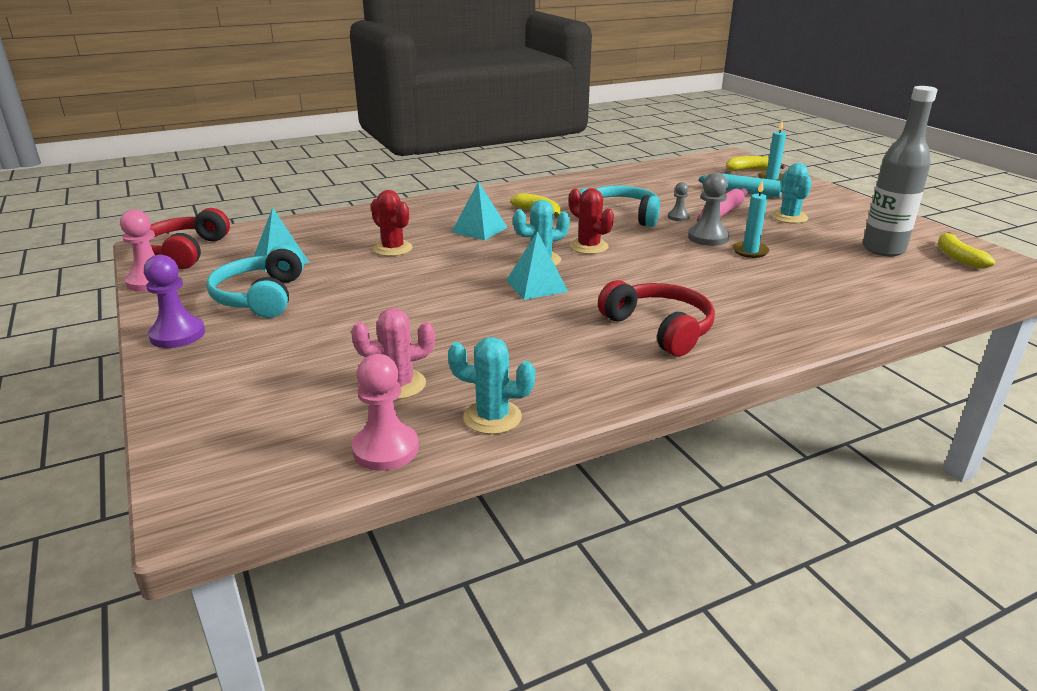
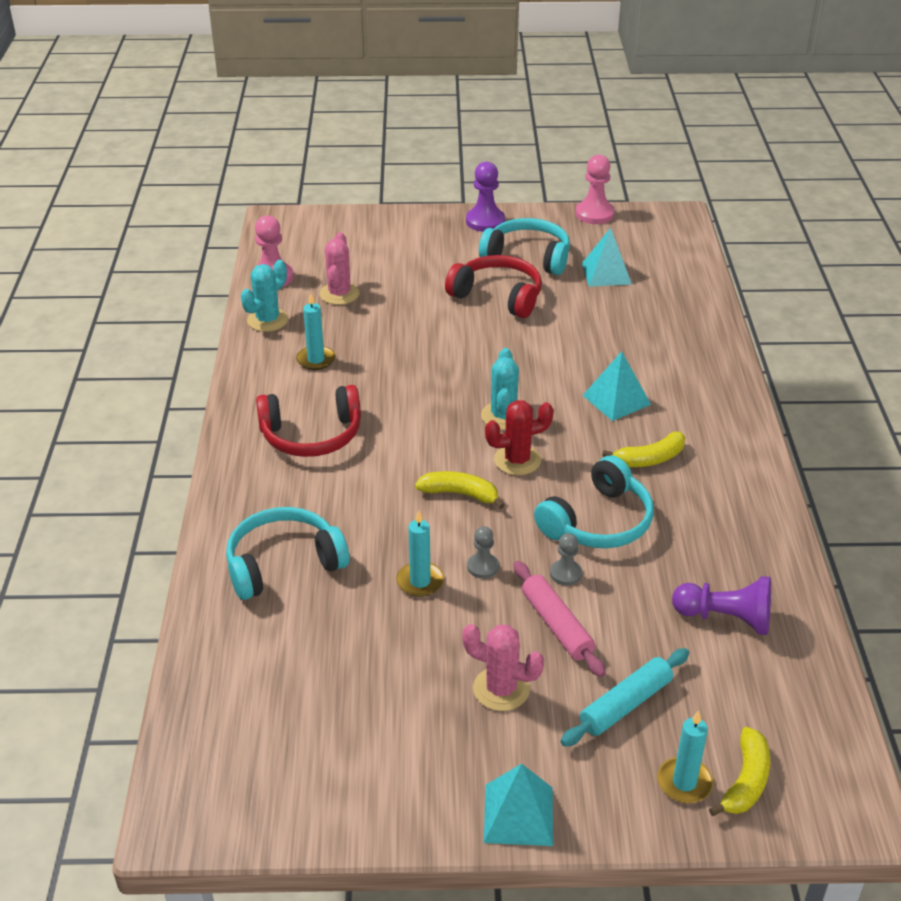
camera: 115 degrees right, 10 degrees up
(184, 252) = (654, 230): red headphones -> red headphones (498, 296)
(393, 249) = (593, 335): red cactus -> none
(536, 286) = (446, 395): turquoise pyramid -> turquoise pyramid (518, 814)
(543, 361) = (316, 360): none -> turquoise candle
(655, 182) = (725, 618): none -> purple pawn
(708, 237) = (483, 567): grey pawn -> grey pawn, size x0.58
(789, 217) = (501, 689): turquoise cactus -> pink cactus
(811, 297) = (283, 563): none -> turquoise headphones
(883, 249) = (339, 714): grey bottle -> none
(958, 257) = (264, 776): yellow banana -> yellow banana (460, 494)

